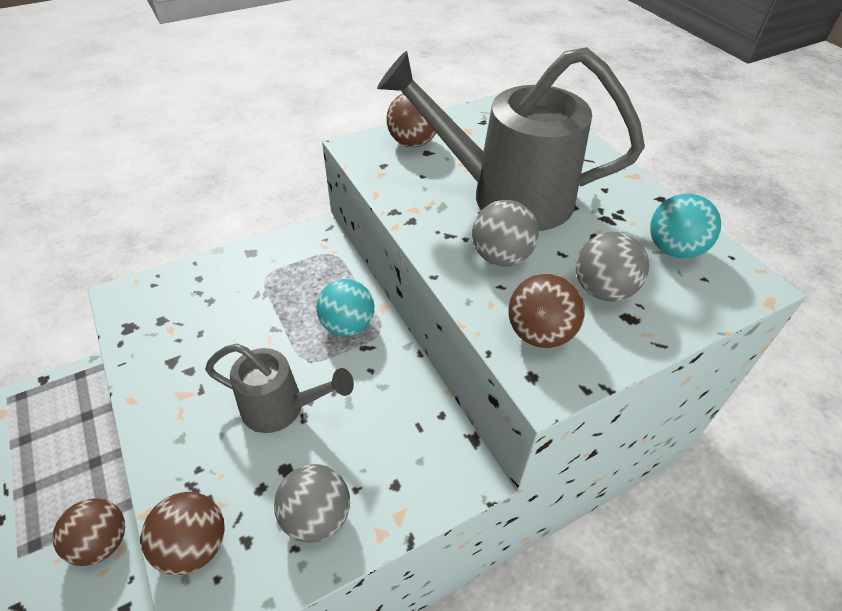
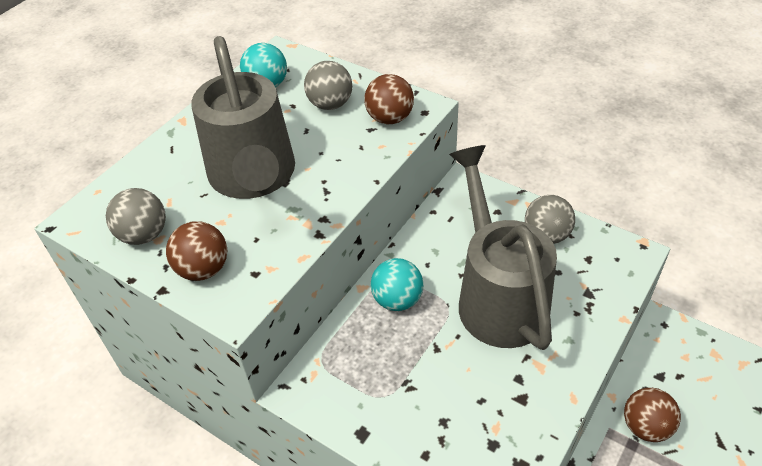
camera: 115 degrees left, 0 degrees up
(194, 546) = (614, 280): brown ball -> none
(281, 408) = (498, 296): grey watering can -> grey watering can, size x1.77
(501, 257) = (331, 156): grey ball -> grey ball (144, 235)

